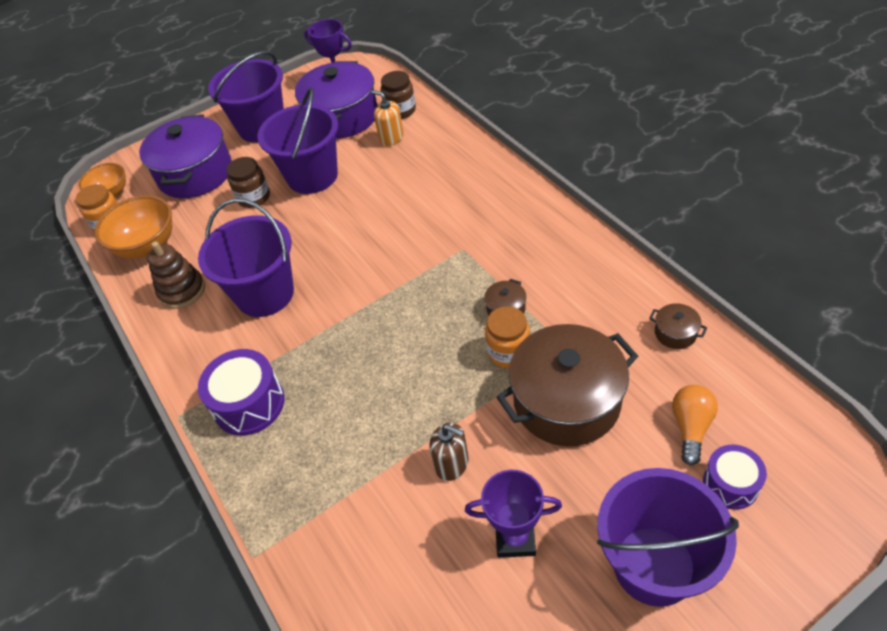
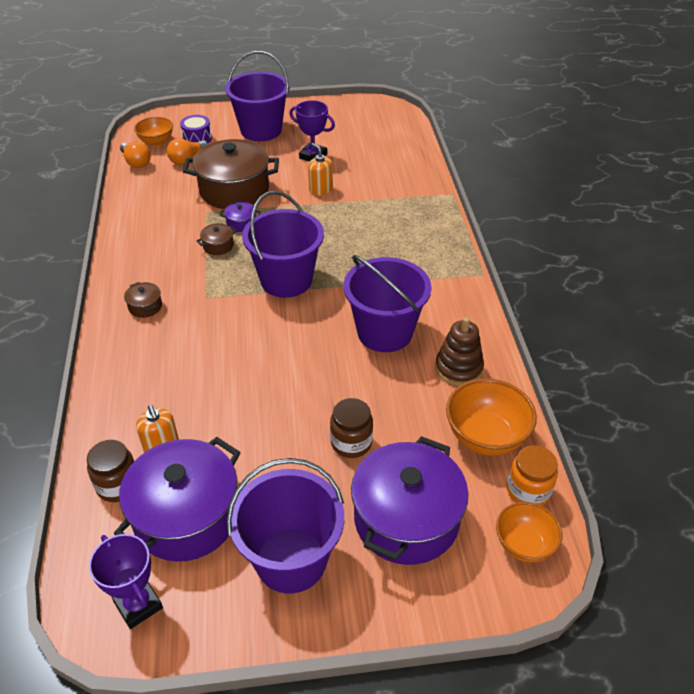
camera: 160 degrees left, 5 degrees down
(249, 404) = (428, 261): purple drum -> none
(312, 176) = (276, 439): purple bucket -> purple bucket (286, 280)
(452, 464) = (320, 189): brown soap dispenser -> orange soap dispenser
(508, 352) = (241, 223): orange jar -> purple pot
(675, 333) = (139, 194): brown pot -> brown pot (145, 306)
(751, 384) = (136, 162): none -> orange light bulb
(778, 441) = (156, 142): none -> orange bowl

